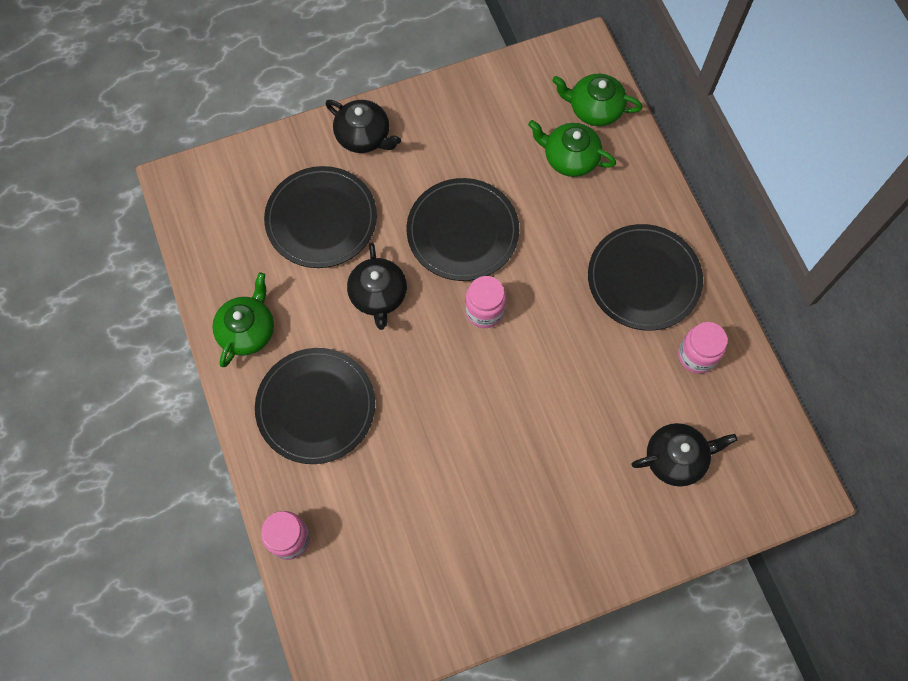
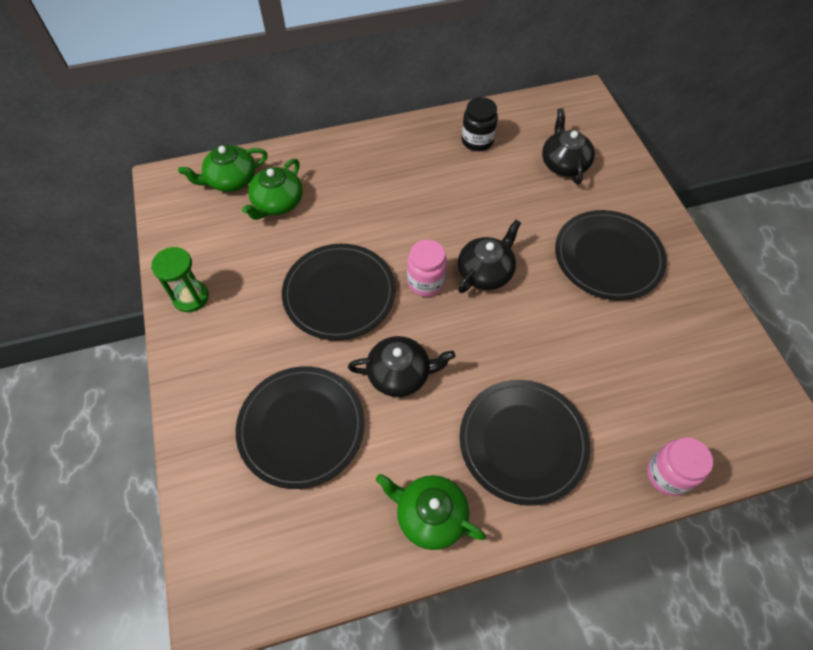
camera: 85 degrees left, 10 degrees down
(364, 136) = (206, 378): black teapot -> black teapot (485, 272)
(446, 105) = (191, 297): none -> green hourglass
(594, 109) = (231, 180): green teapot -> green teapot turned 45 degrees clockwise
(644, 279) = (406, 165): black plate -> black plate (608, 257)
(696, 356) = (477, 141): pink jar -> black jar

